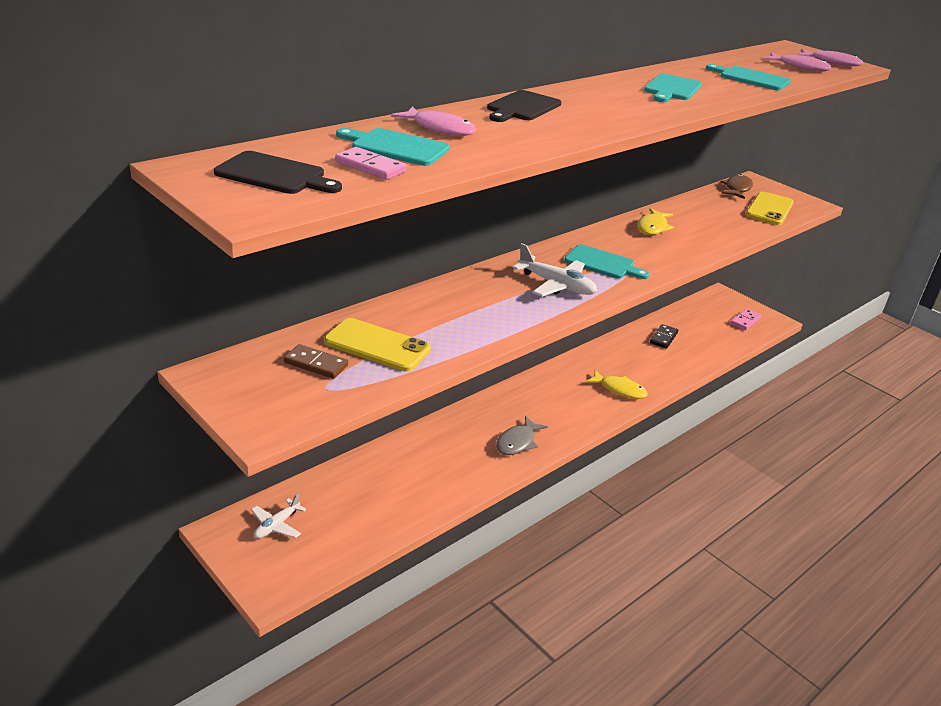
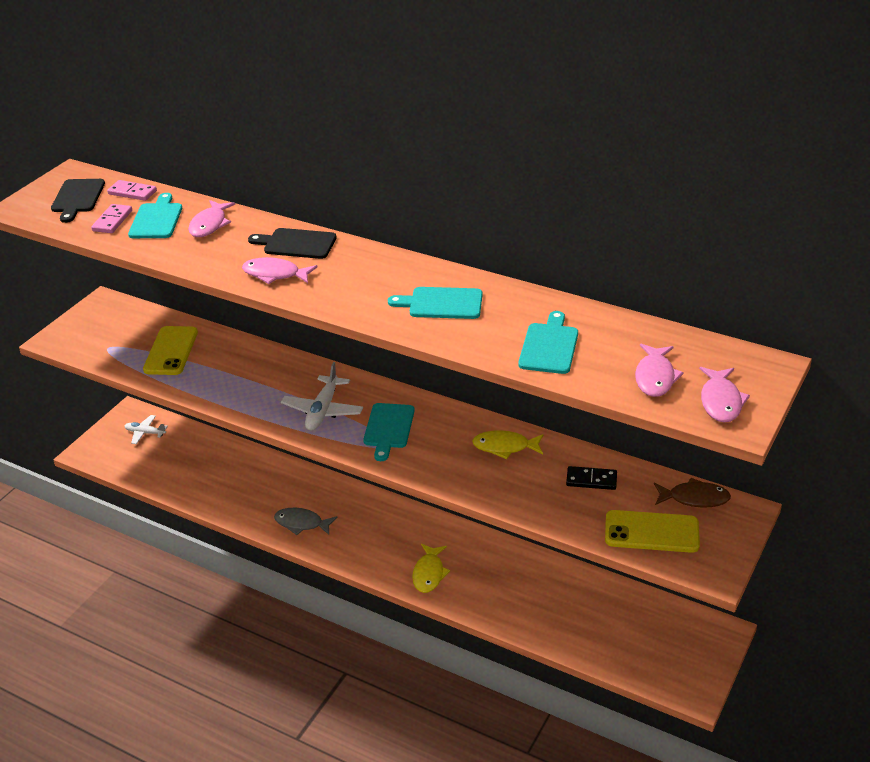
camera: 75 degrees right, 5 degrees up
(316, 364) = (134, 335): brown domino -> none
(577, 124) = (275, 274): none -> pink fish
(663, 338) = (561, 591): black domino -> black domino (591, 480)
(745, 321) = (666, 662): pink domino -> pink domino (132, 192)

